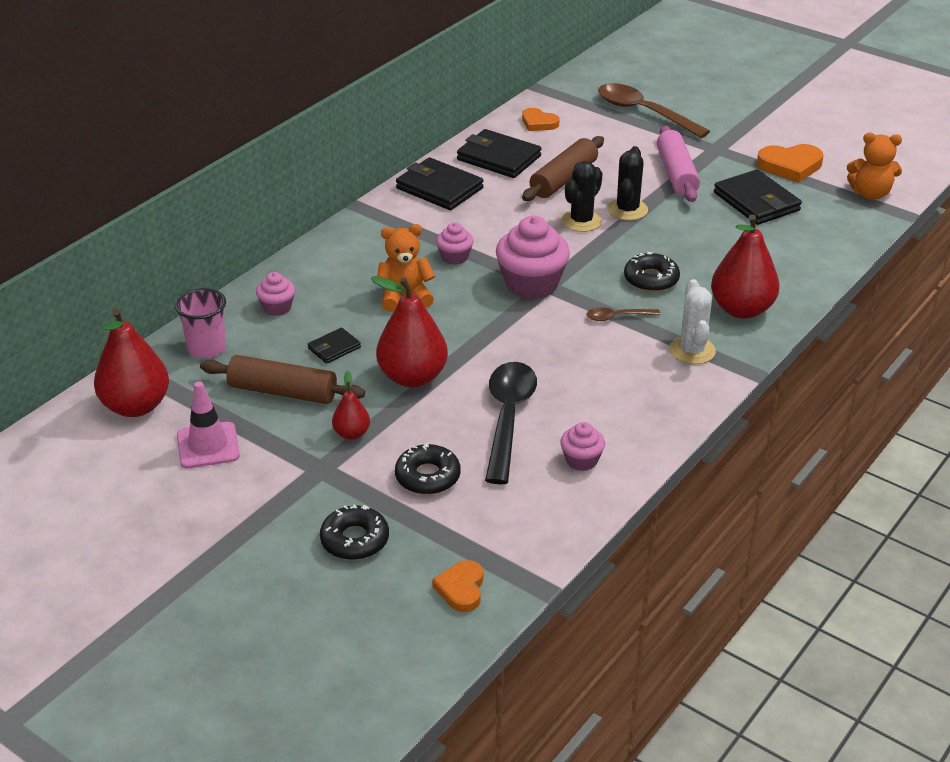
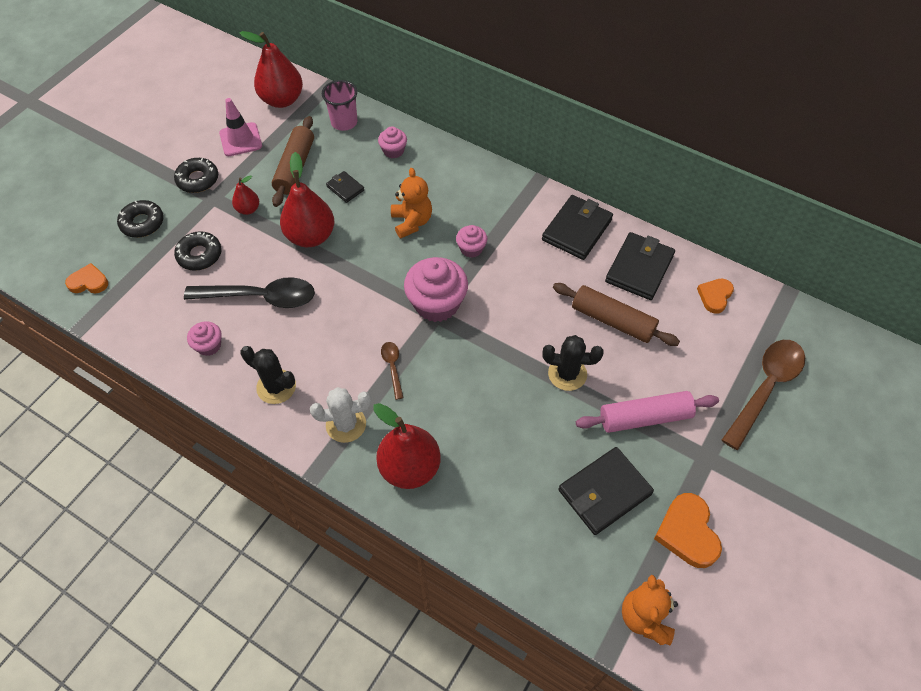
camera: 85 degrees right, 20 degrees up
(581, 221) = (541, 337): black cactus -> black cactus (276, 387)
(651, 279) = (452, 393): black donut -> black donut (198, 179)

